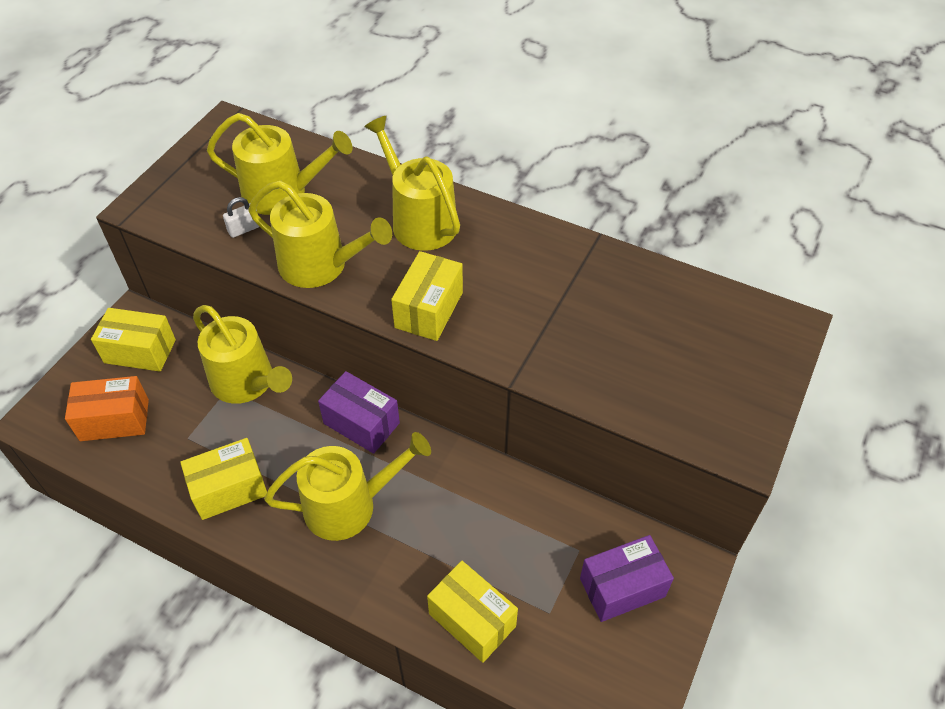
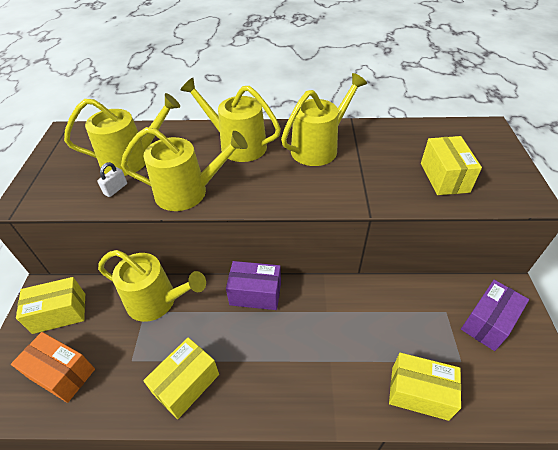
camera: 25 degrees left, 5 degrees down
(114, 420) = (62, 373): orange box -> orange box turned 60 degrees clockwise
(348, 505) = (282, 353): yellow watering can -> yellow watering can (318, 148)
(429, 310) = (282, 192): yellow box -> yellow box (444, 177)

